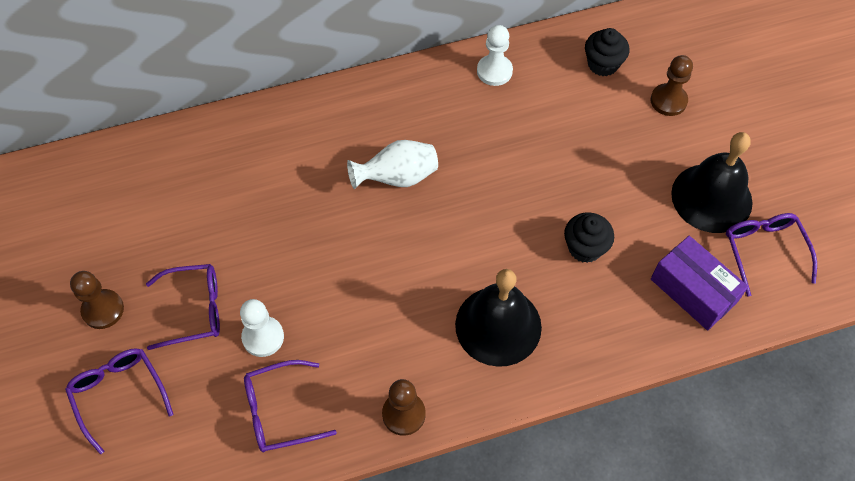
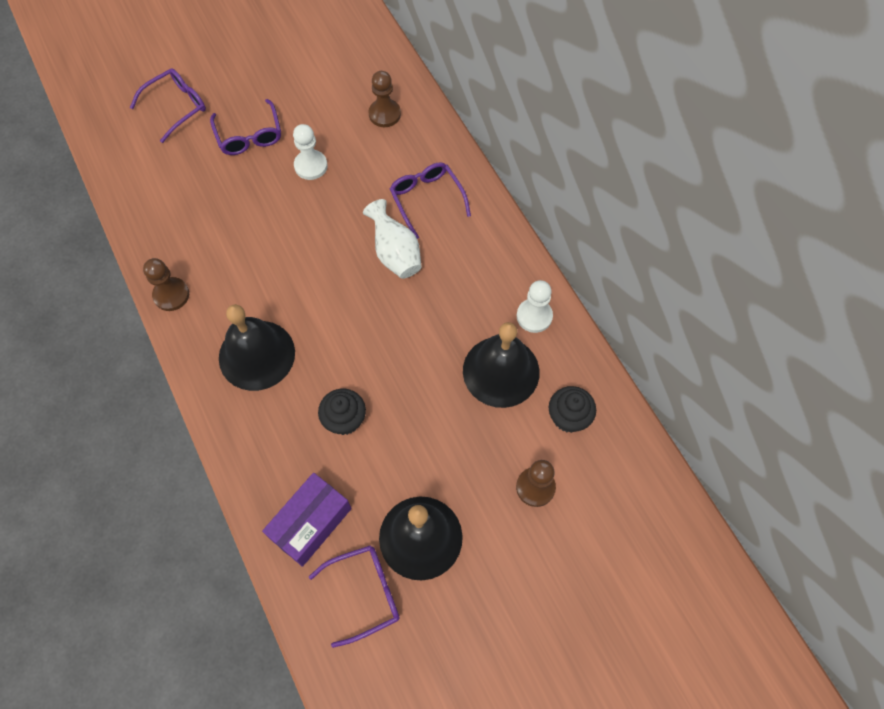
camera: 80 degrees right, 5 degrees up
(103, 310) = (243, 79): brown pawn -> brown pawn (384, 114)
(263, 337) = (230, 185): white pawn -> white pawn (311, 166)
(280, 411) = (169, 210): purple glasses -> purple glasses (427, 199)
(549, 107) = (501, 371): none -> black bell

